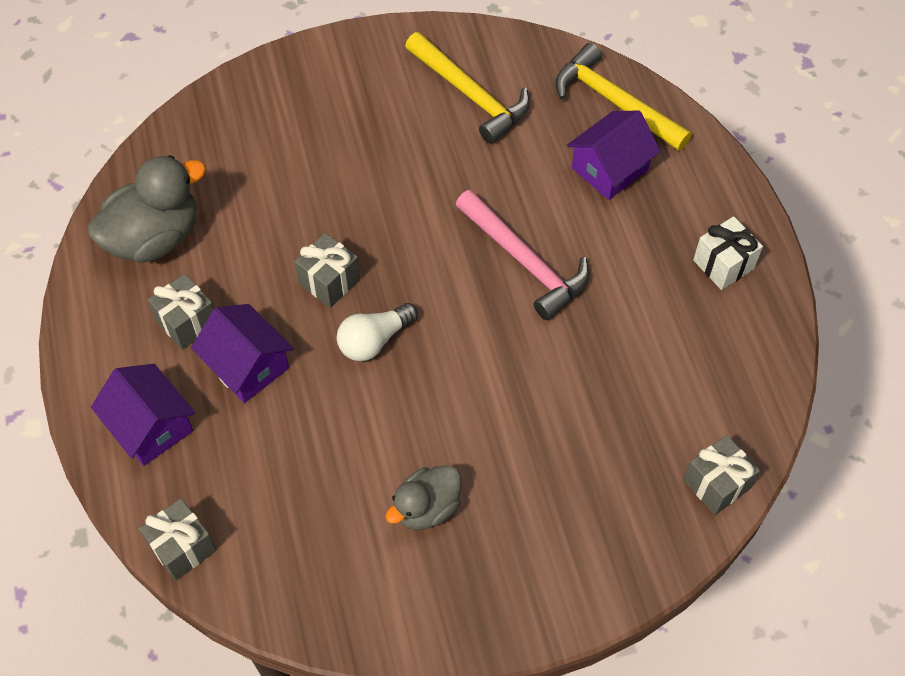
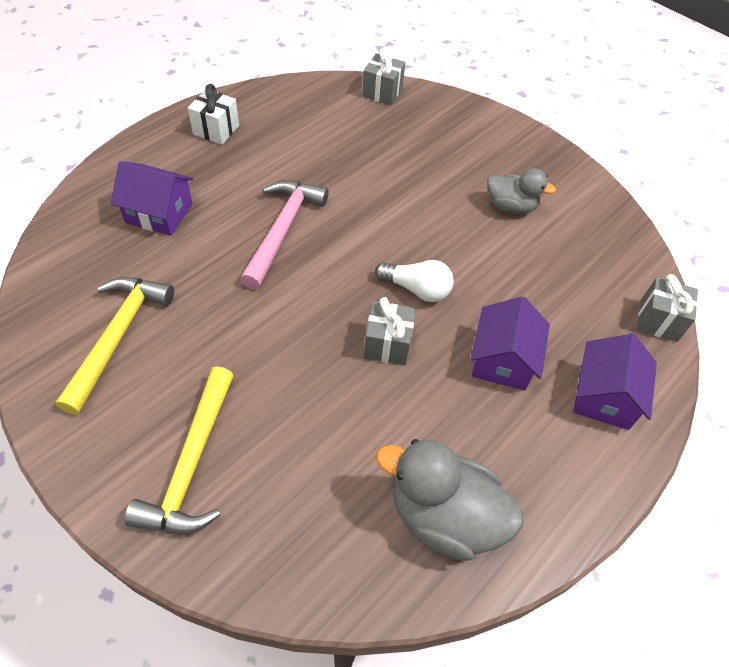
camera: 125 degrees left, 5 degrees down
(187, 322) = (502, 428): grey gift -> none
(614, 102) = (80, 233): yellow hammer -> yellow hammer (191, 464)

